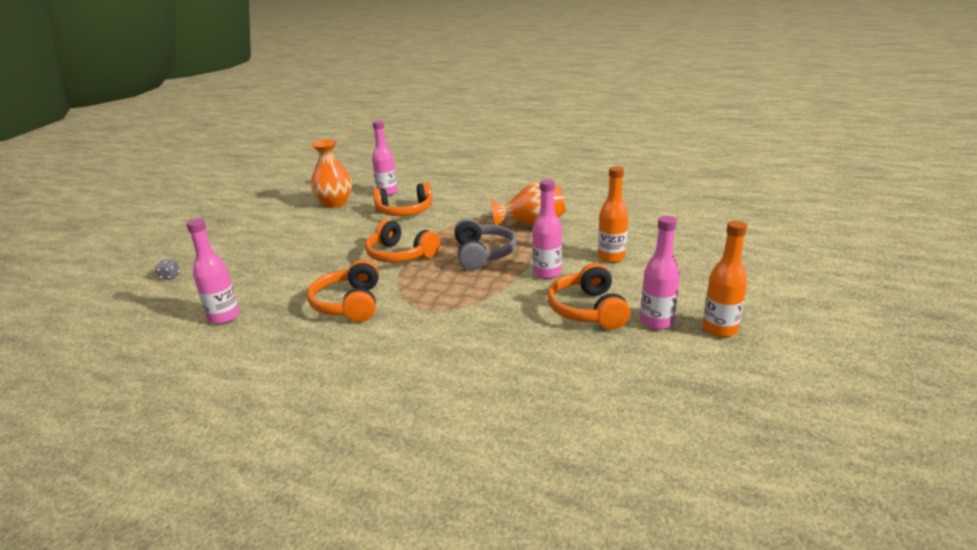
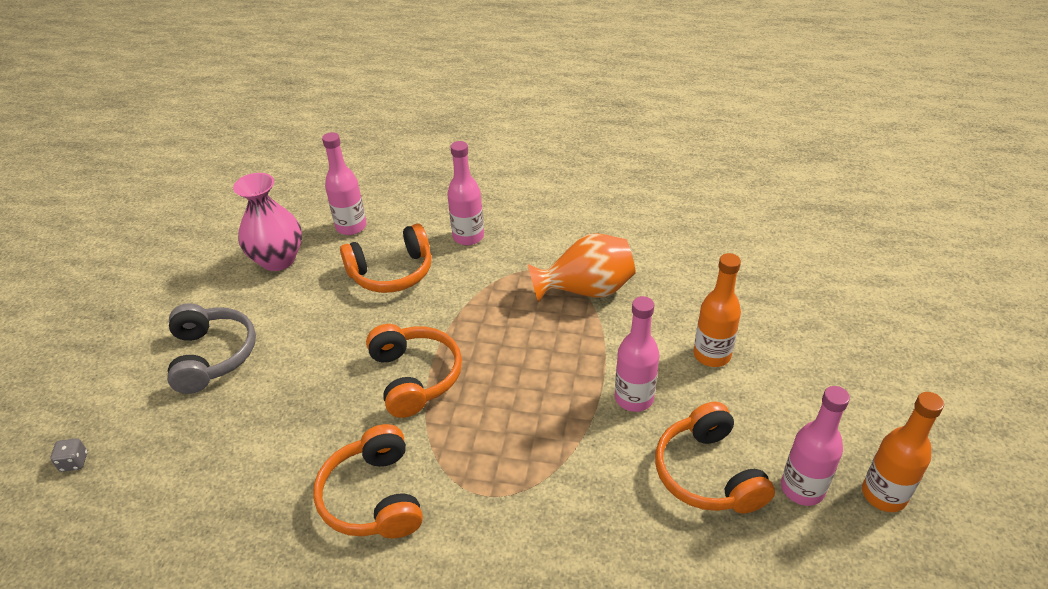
camera: 10 degrees left, 15 degrees up
(224, 317) = (194, 548): pink bottle -> pink bottle (468, 237)
(335, 203) = (278, 260): orange vase -> pink vase
(400, 255) = (415, 377): orange headphones -> orange headphones turned 135 degrees counterclockwise
(483, 254) = (534, 364): grey headphones -> grey headphones (212, 356)

